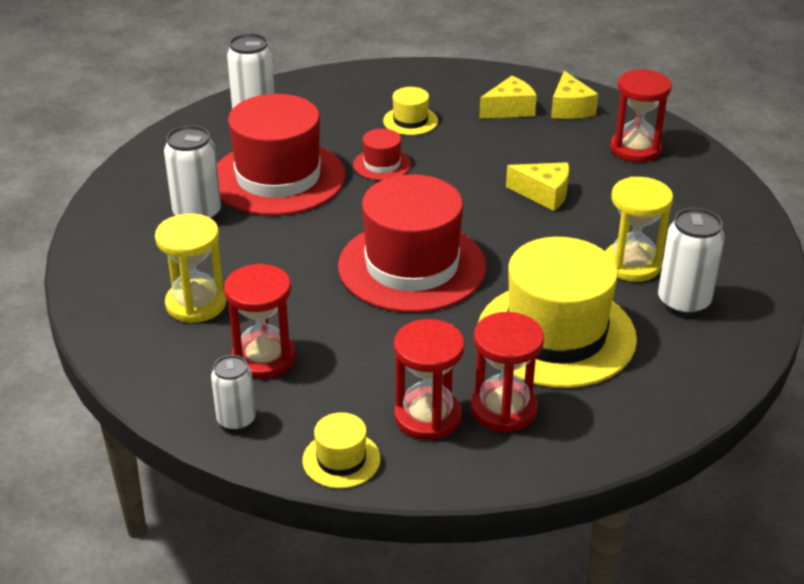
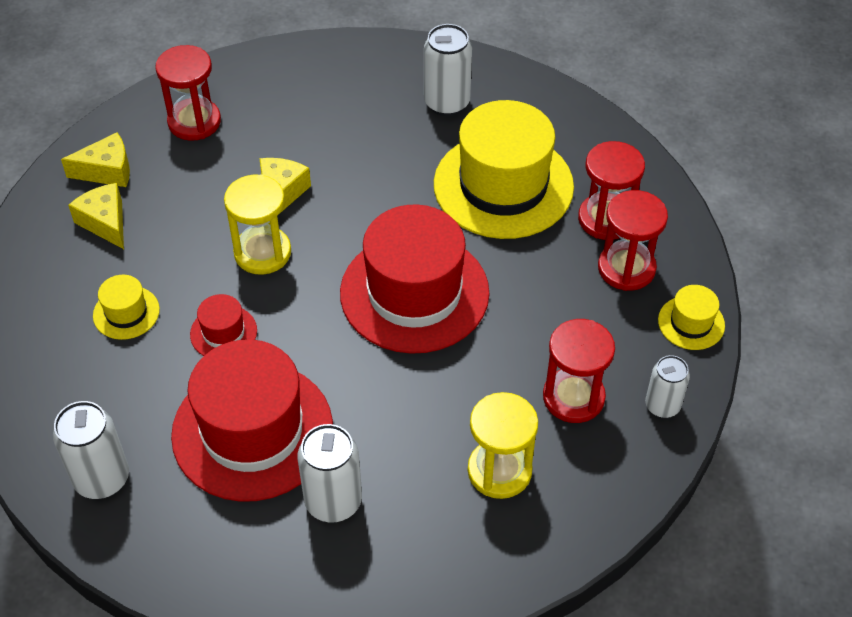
camera: 95 degrees left, 15 degrees up
(632, 264) = (395, 133): yellow hourglass -> yellow hourglass (262, 252)

